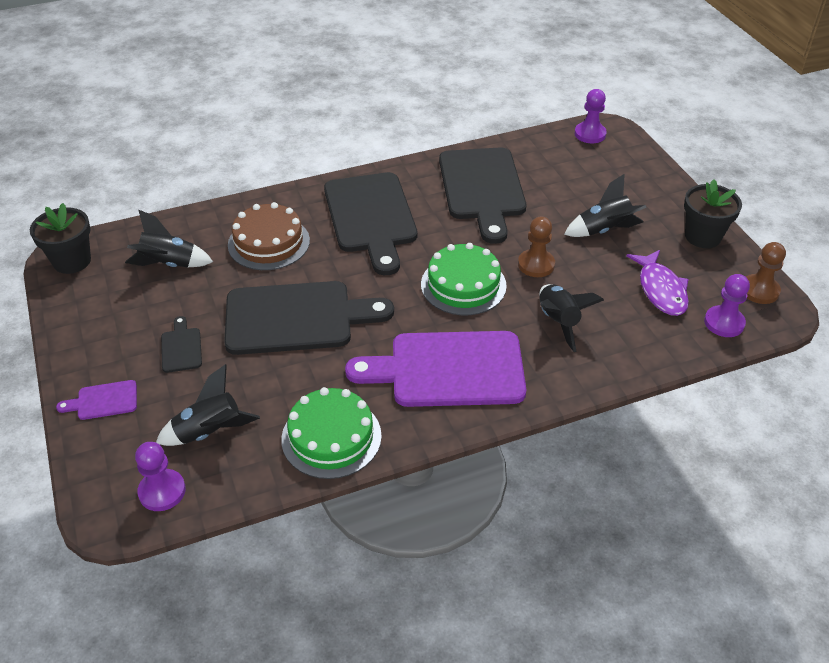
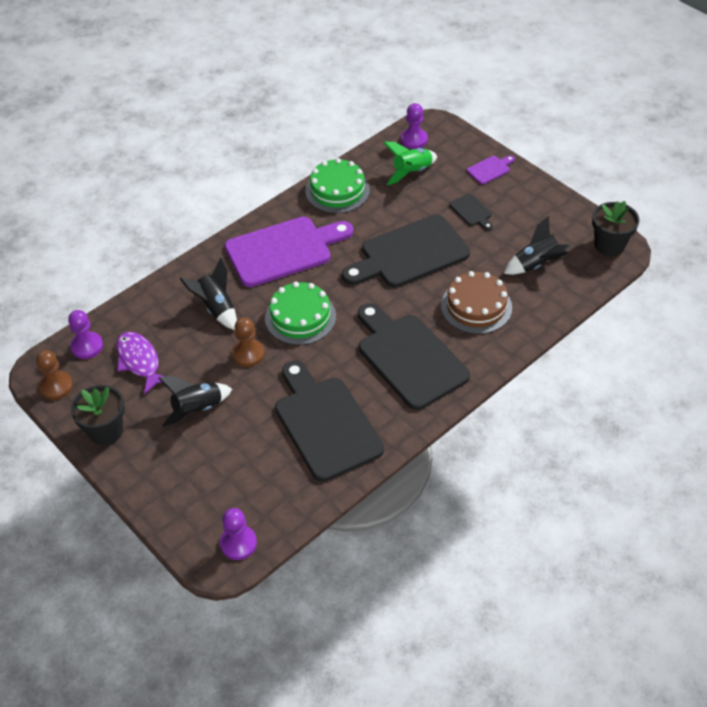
camera: 160 degrees right, 5 degrees up
(210, 432) = (411, 172): black rocket -> green rocket

